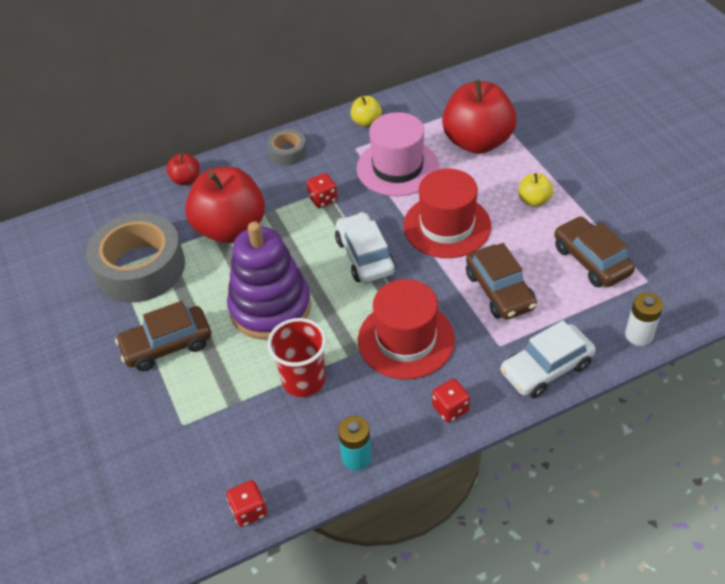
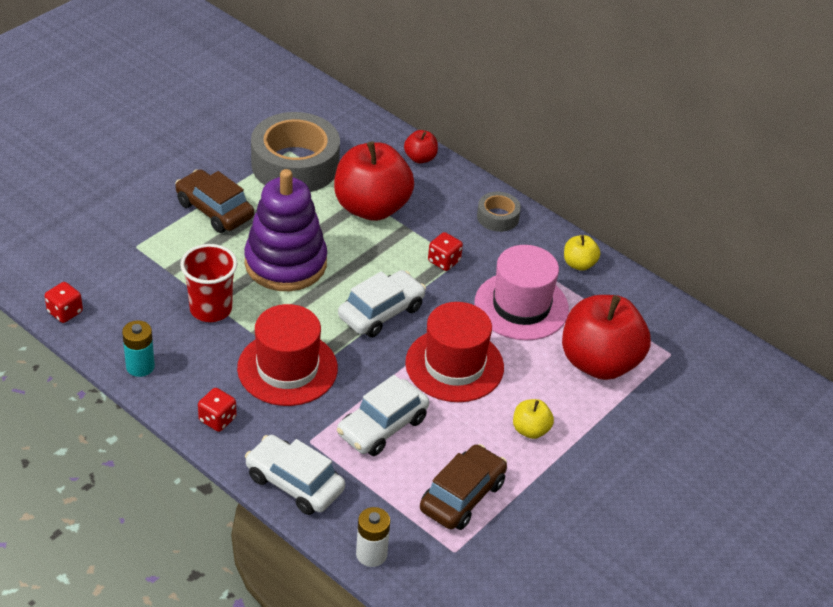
camera: 60 degrees right, 5 degrees down
(499, 291) = (382, 426): brown car -> white car

